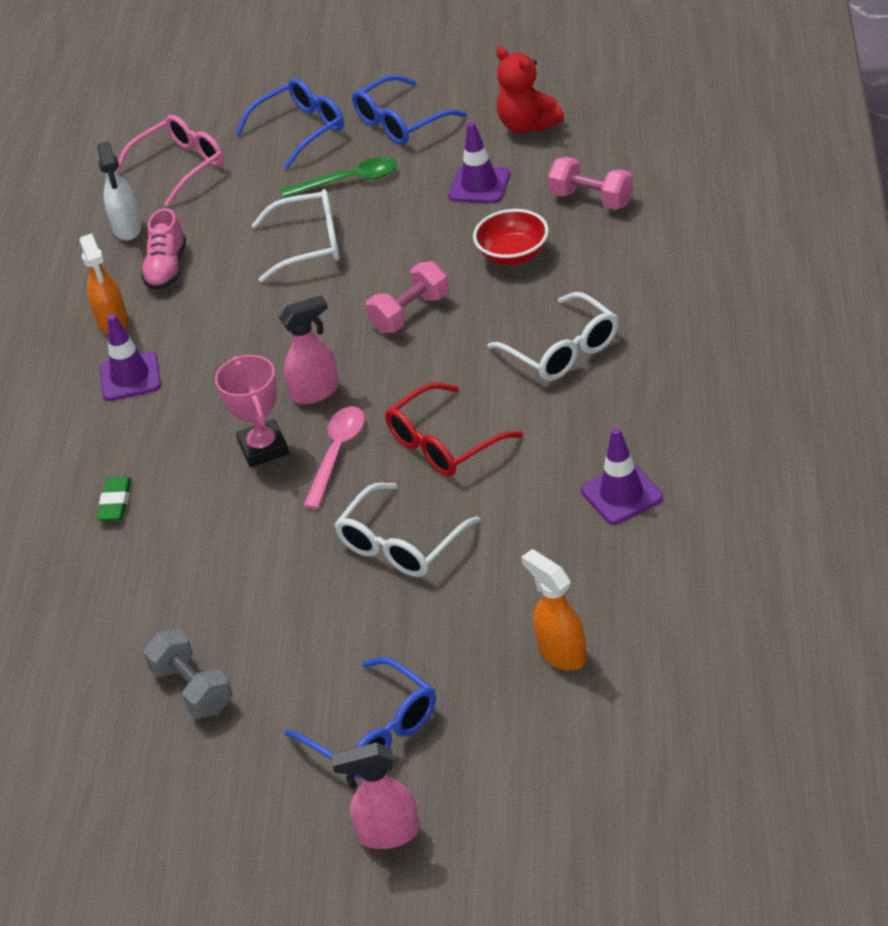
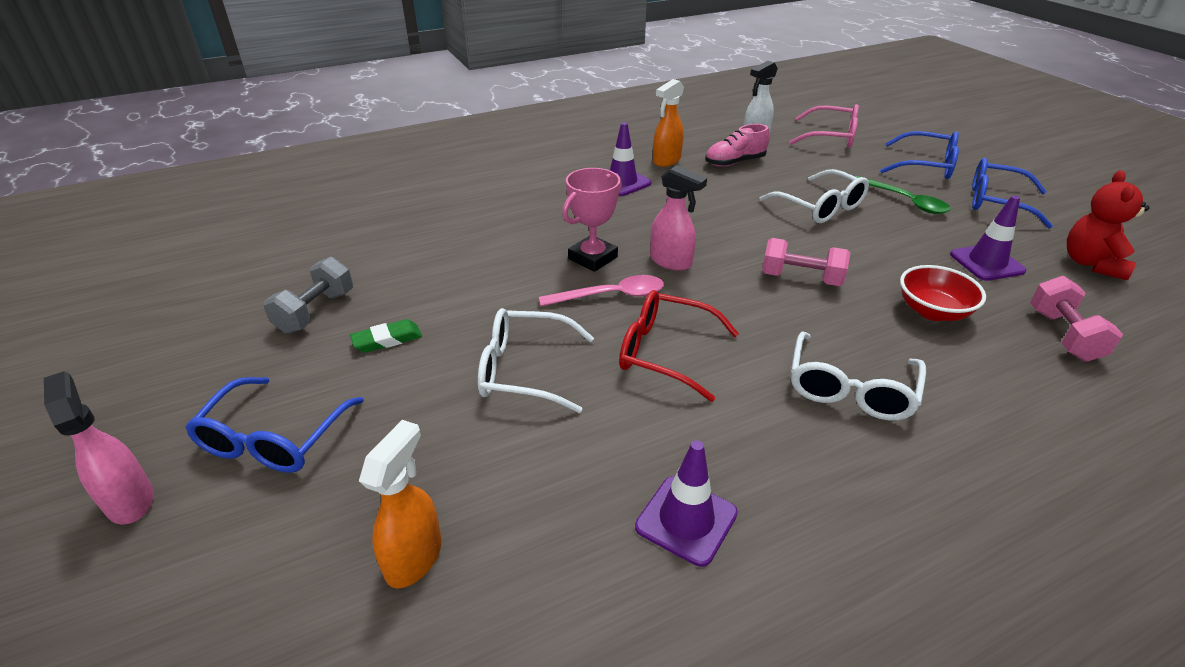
camera: 55 degrees right, 5 degrees down
(115, 502) = (499, 215): green eraser -> green eraser (387, 340)

